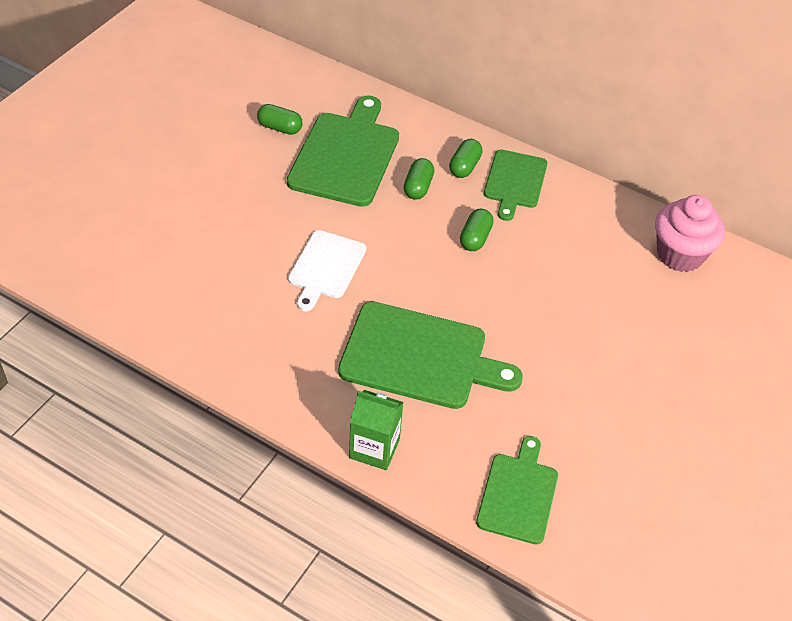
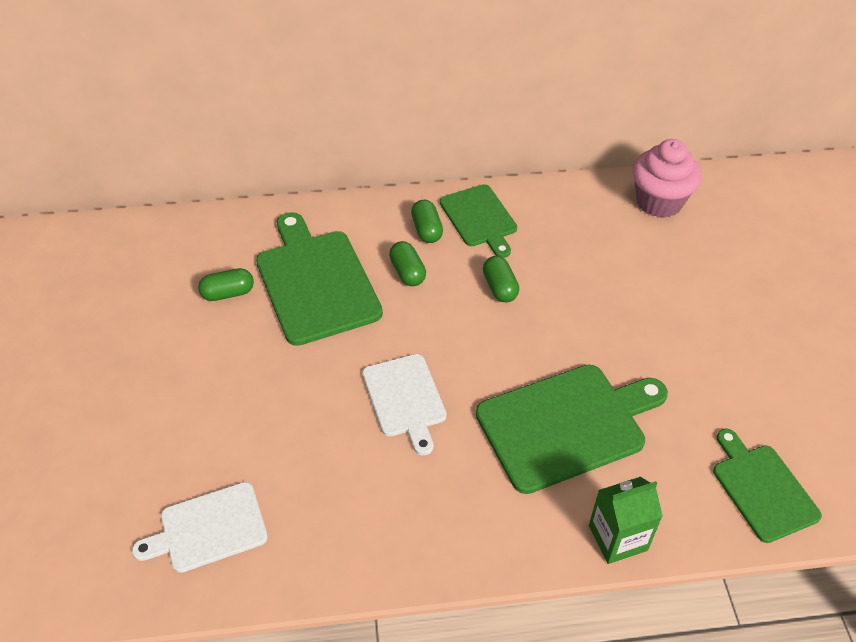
camera: 35 degrees left, 0 degrees up
(124, 262) = (208, 528): none -> white cutting board

